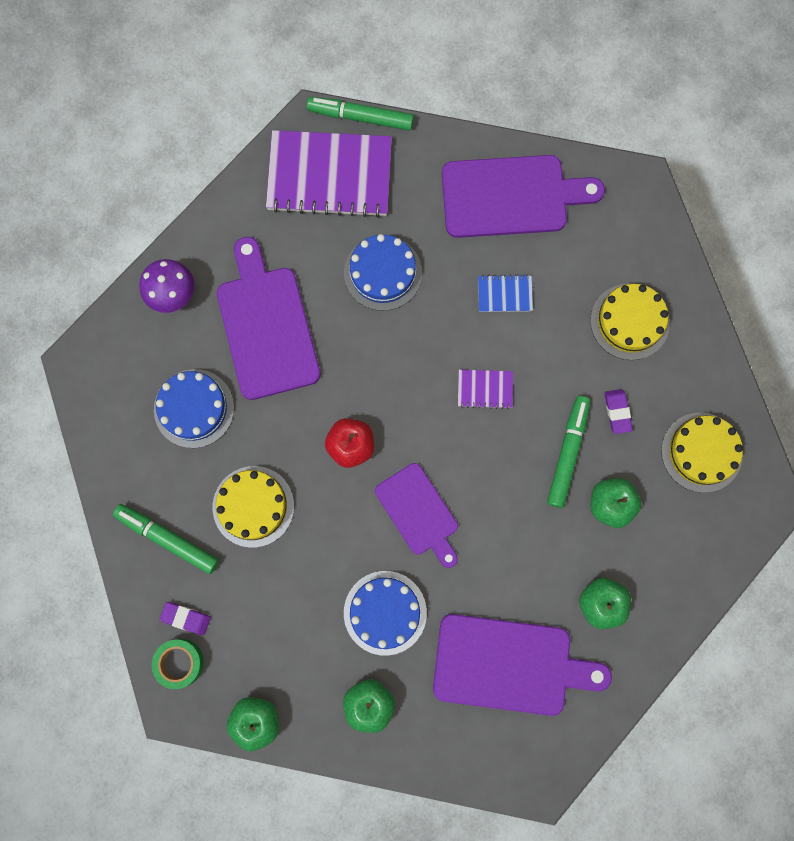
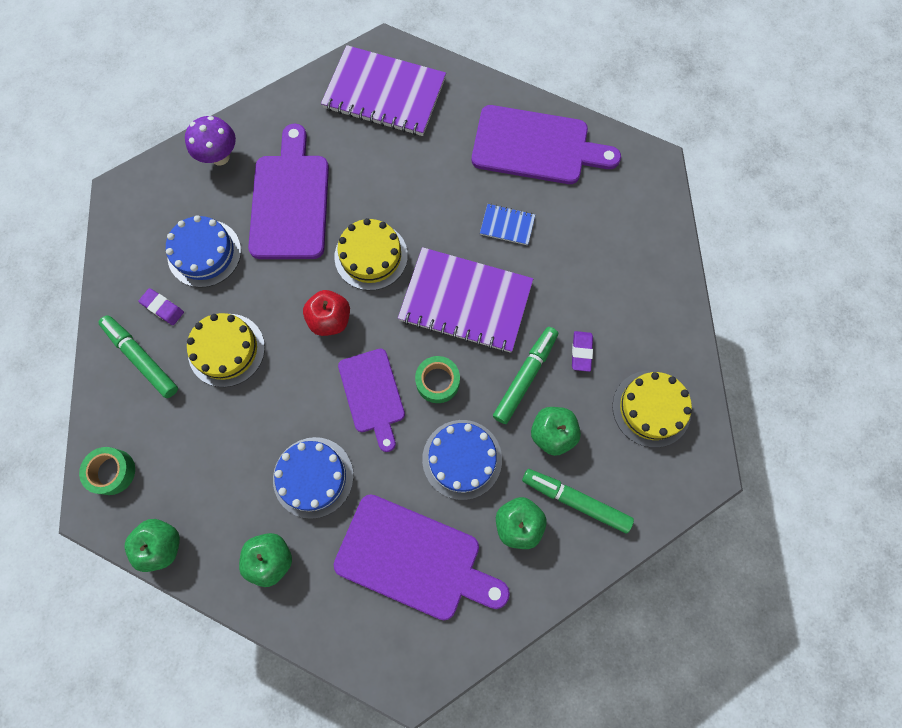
camera: 15 degrees right, 5 degrees down
(186, 618) = (132, 433): purple eraser -> purple eraser (163, 308)
(360, 117) = (425, 54): green marker -> green marker (575, 500)
(383, 273) = (405, 182): blue cake -> blue cake (462, 459)
(481, 482) = (437, 382): none -> green tape
(485, 389) = (465, 301): purple notebook -> purple notebook, size x2.29
(629, 321) = (614, 276): yellow cake -> yellow cake (371, 256)

